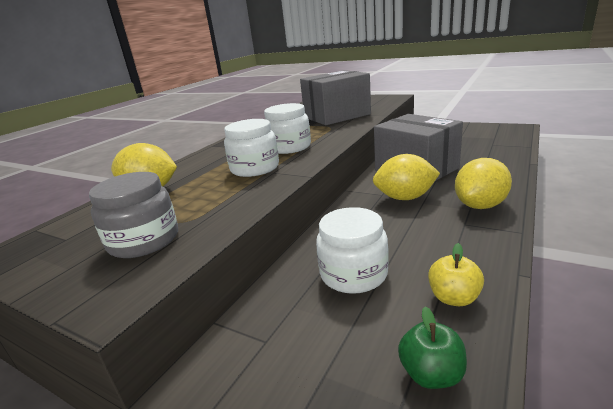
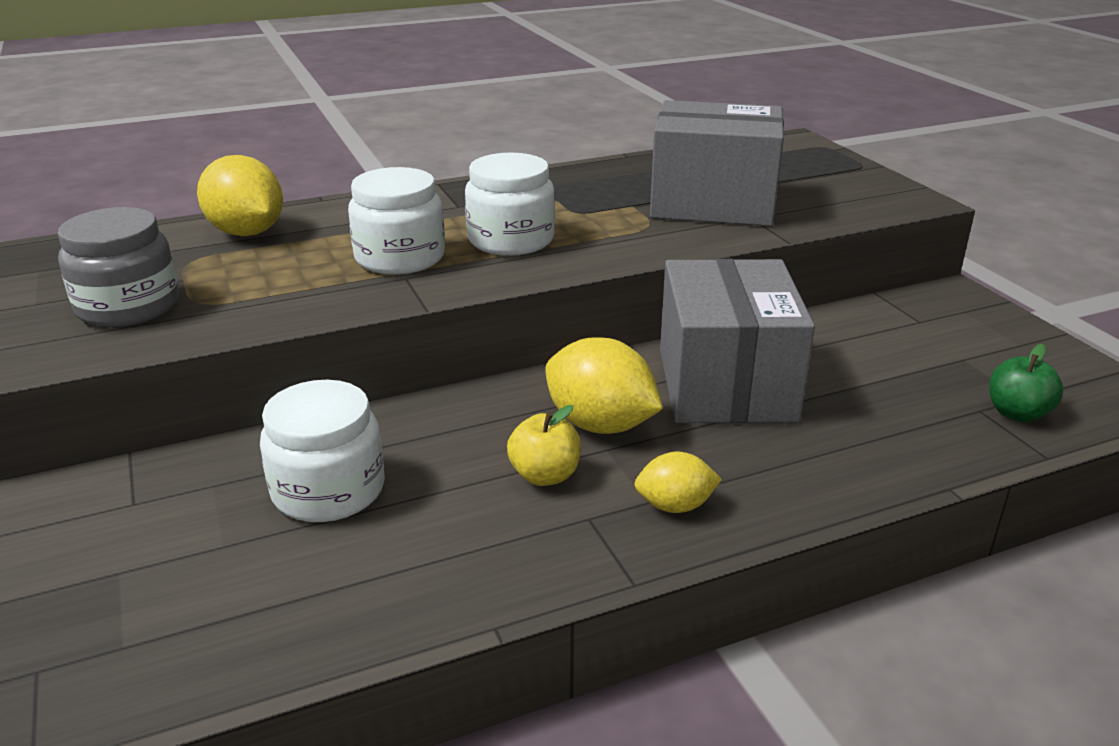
camera: 35 degrees right, 5 degrees up
(431, 374) = (192, 644): green apple -> green apple (1017, 413)
(453, 298) = (364, 595): yellow apple -> yellow apple (545, 475)
(480, 205) = (675, 506): yellow lemon -> yellow lemon, size x0.58

